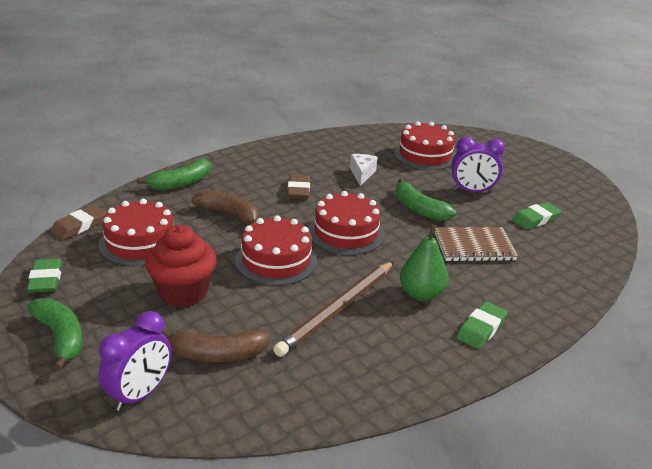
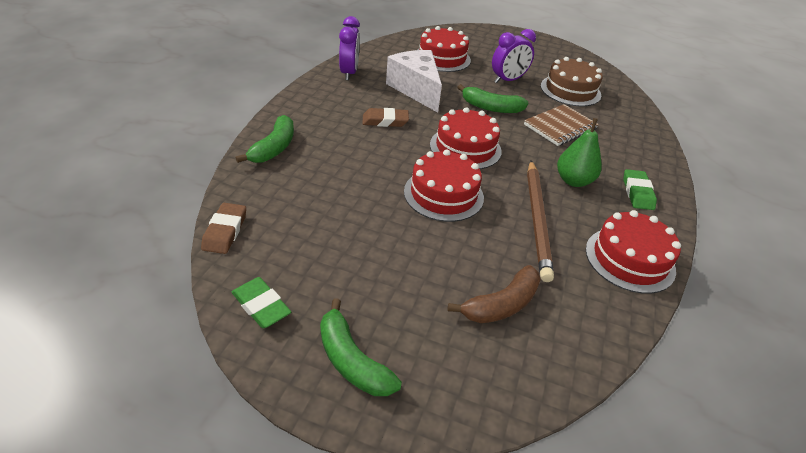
camera: 35 degrees left, 10 degrees up
(61, 337) = (352, 360): green banana -> green banana turned 150 degrees counterclockwise
(140, 242) = (308, 225): red cake -> red cake (629, 259)
(140, 394) = (488, 378): purple clock -> purple clock (349, 73)
(183, 292) = (406, 259): red cupcake -> none
(229, 215) = (356, 165): brown banana -> none
(298, 190) = (385, 121): brown eraser -> brown eraser turned 60 degrees counterclockwise
(362, 174) = (416, 89): white cheese -> white cheese, size x1.96
(535, 219) = (570, 90): green eraser -> brown cake

